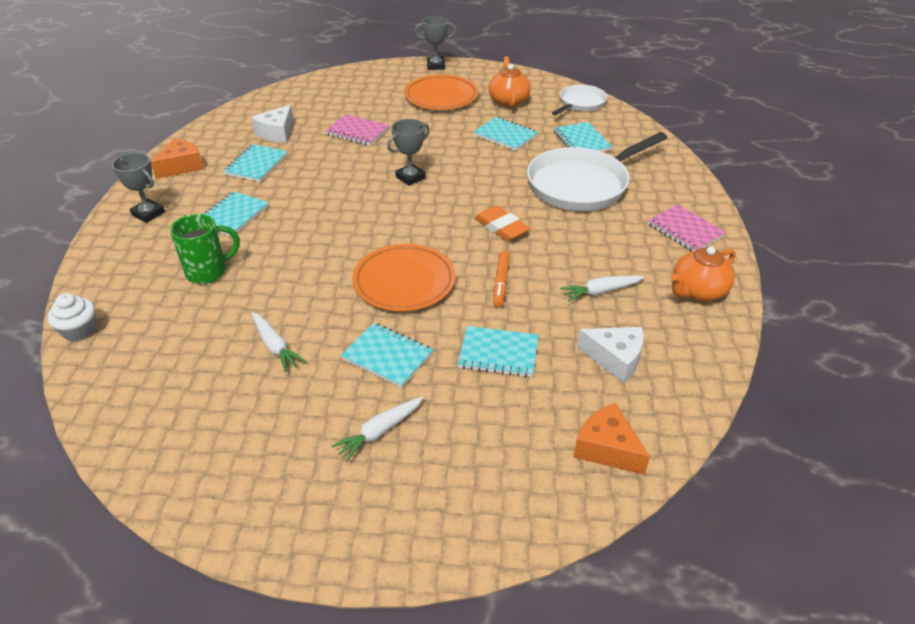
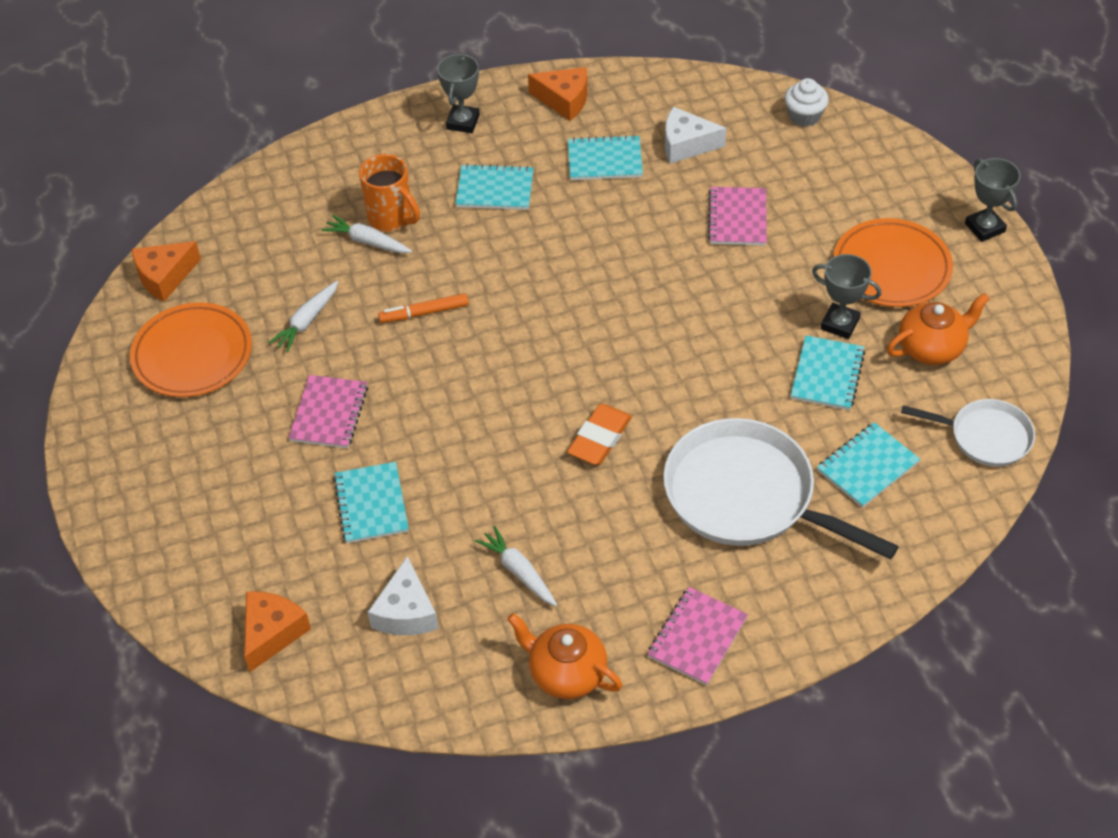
camera: 70 degrees right, 10 degrees up
(79, 330) = (269, 173): white cupcake -> white cupcake (804, 116)
(131, 434) = (165, 277): none -> orange cheese
(208, 272) = (391, 218): green mug -> orange mug
(380, 432) = (229, 446): white carrot -> white carrot (367, 242)
(387, 356) = (329, 413): turquoise notebook -> pink notebook
(404, 282) = (451, 383): orange plate -> orange plate (192, 355)
(410, 177) = (660, 312): grey trophy -> grey trophy (840, 324)
(500, 282) = (490, 470): orange marker -> orange marker (424, 313)

